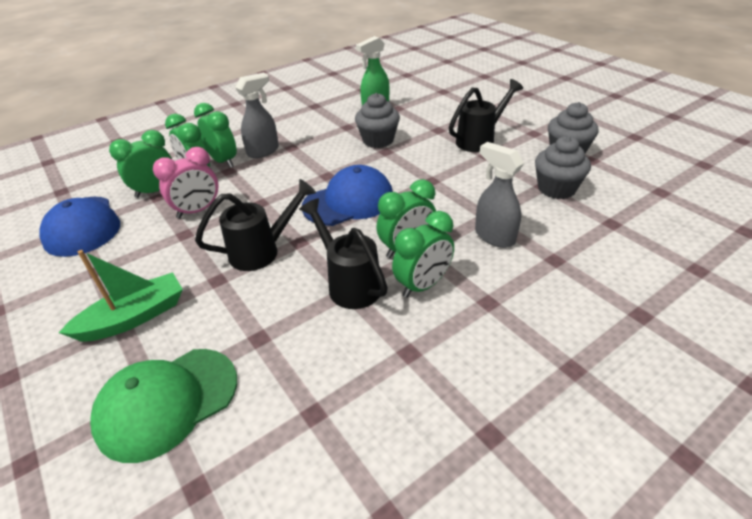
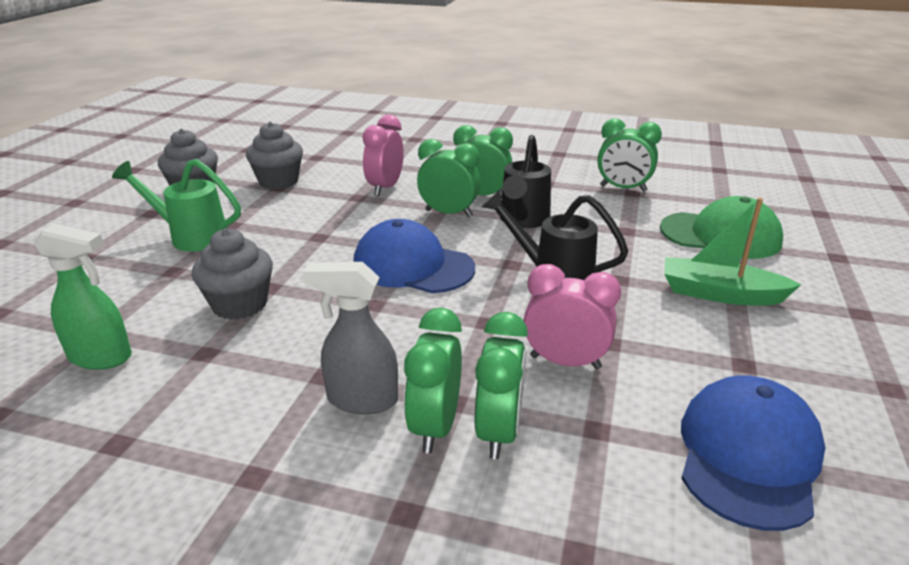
camera: 130 degrees left, 10 degrees down
(156, 191) = (590, 444): green clock -> green clock (623, 188)
(480, 140) = (191, 236): black watering can -> green watering can
(494, 236) = (385, 188): grey spray bottle -> pink clock

